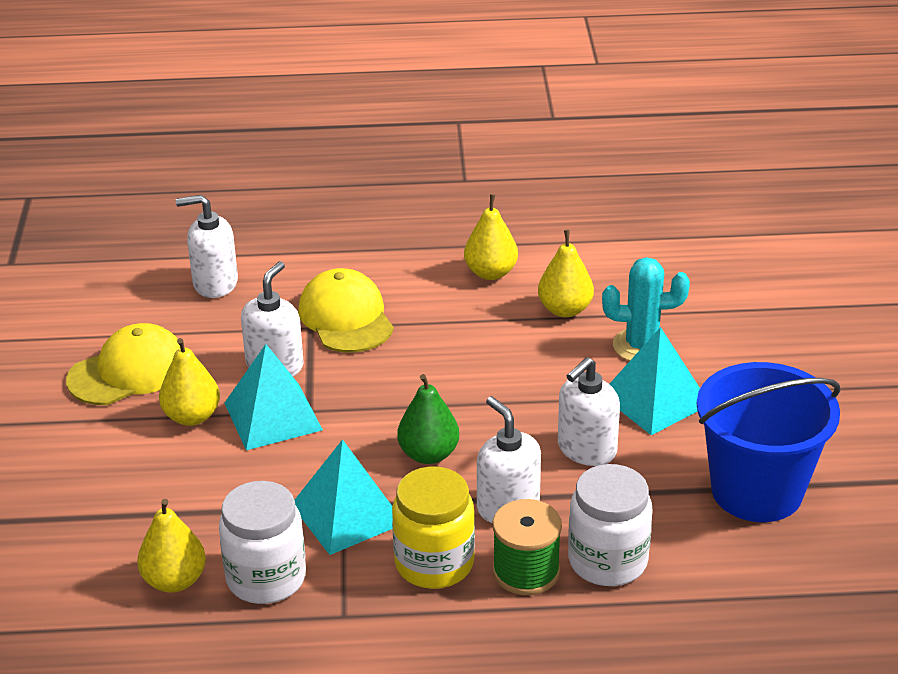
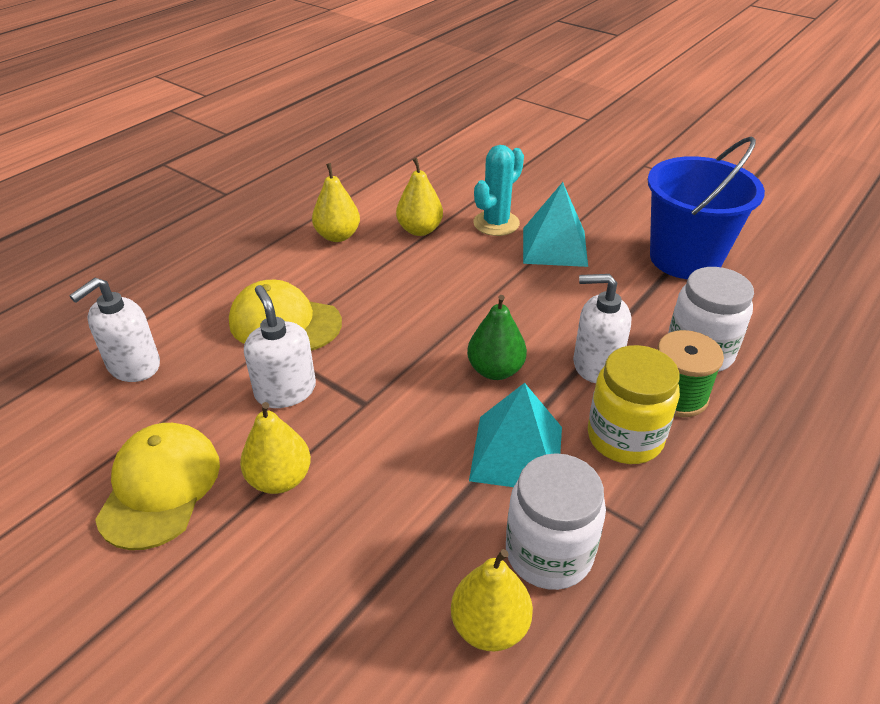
camera: 50 degrees left, 5 degrees up
(273, 416) = (346, 428): turquoise pyramid -> none
(586, 449) = (573, 298): white soap dispenser -> none

